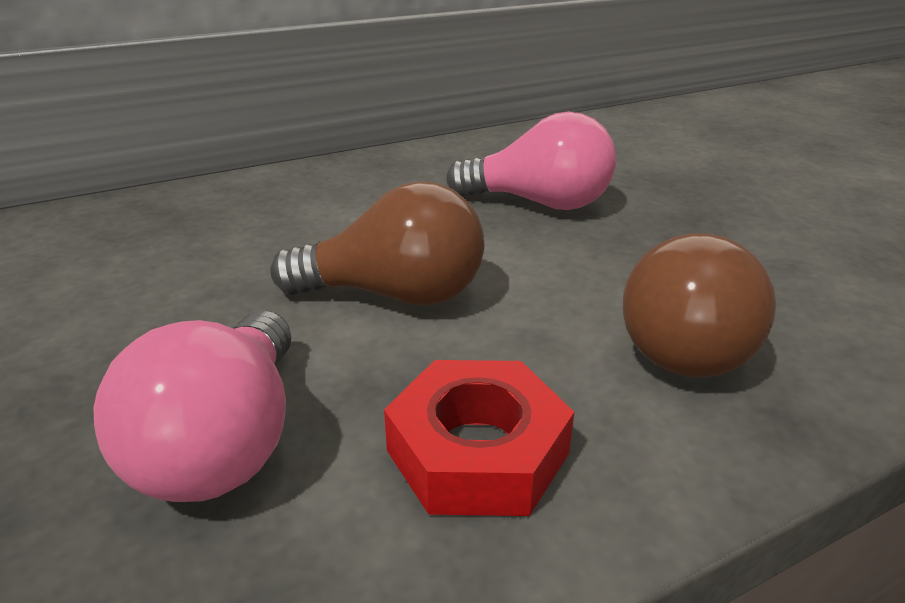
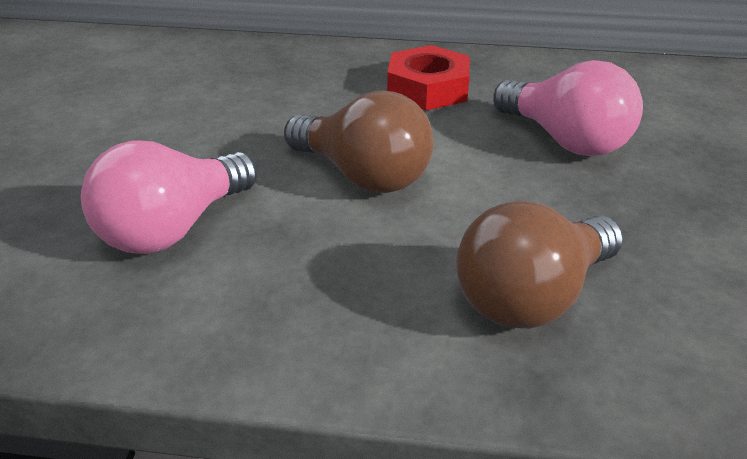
camera: 35 degrees right, 5 degrees up
(477, 452) = (298, 299): red nut -> red nut (428, 89)

